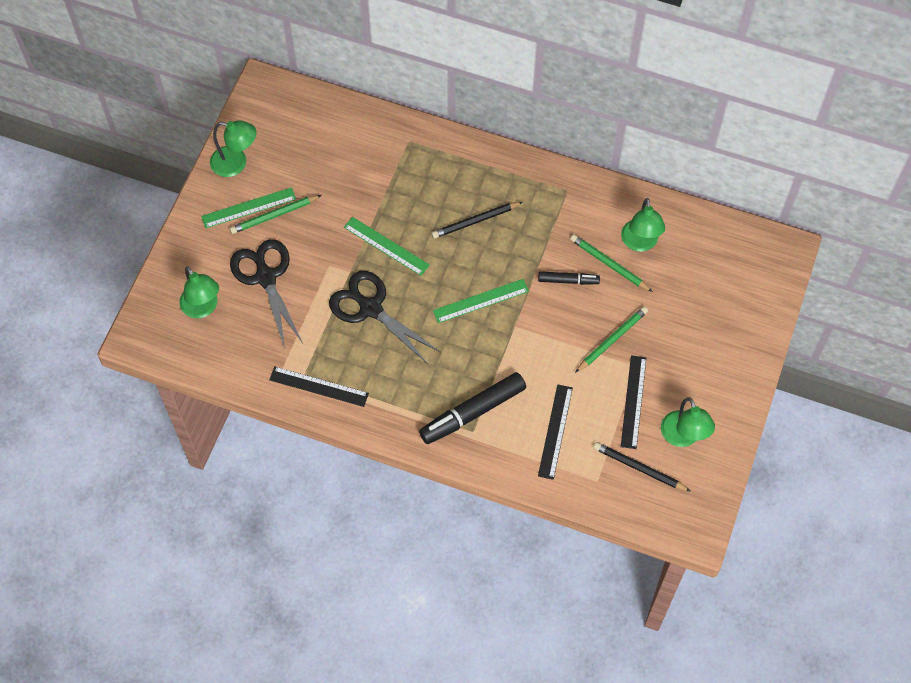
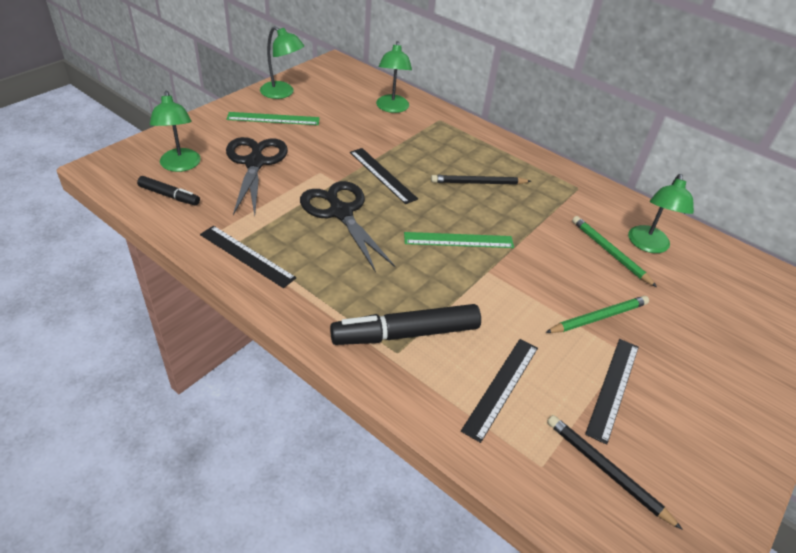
camera: 15 degrees right, 20 degrees down
(274, 216) = (292, 129): green pencil -> none
(386, 246) = (382, 175): green ruler -> black ruler
(568, 280) = (560, 252): black marker -> black marker (169, 196)
(683, 437) = (676, 452): green lamp -> green lamp (392, 108)

